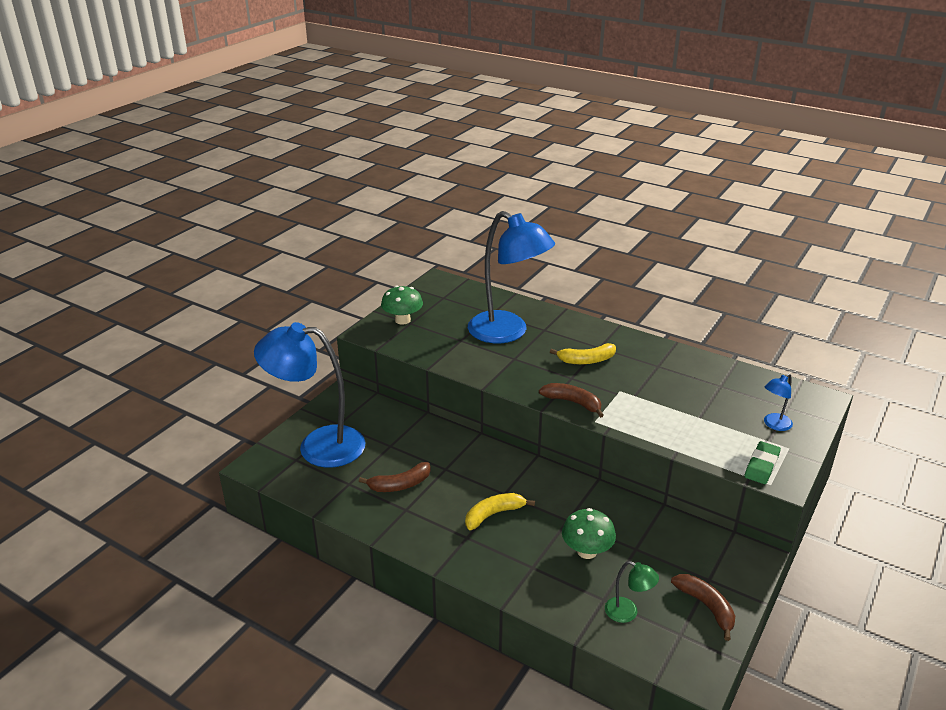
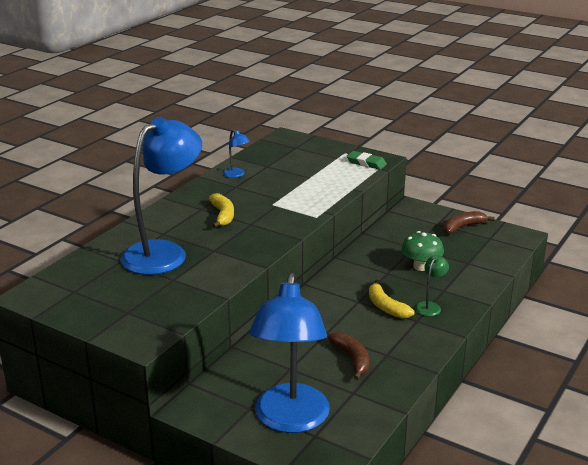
camera: 90 degrees left, 5 degrees down
(402, 320) = (119, 317): green mushroom -> none
(573, 402) = (290, 225): brown banana -> none
(628, 613) = (478, 254): green lamp -> green lamp (430, 306)
(774, 425) = (318, 154): blue lamp -> blue lamp (236, 175)

